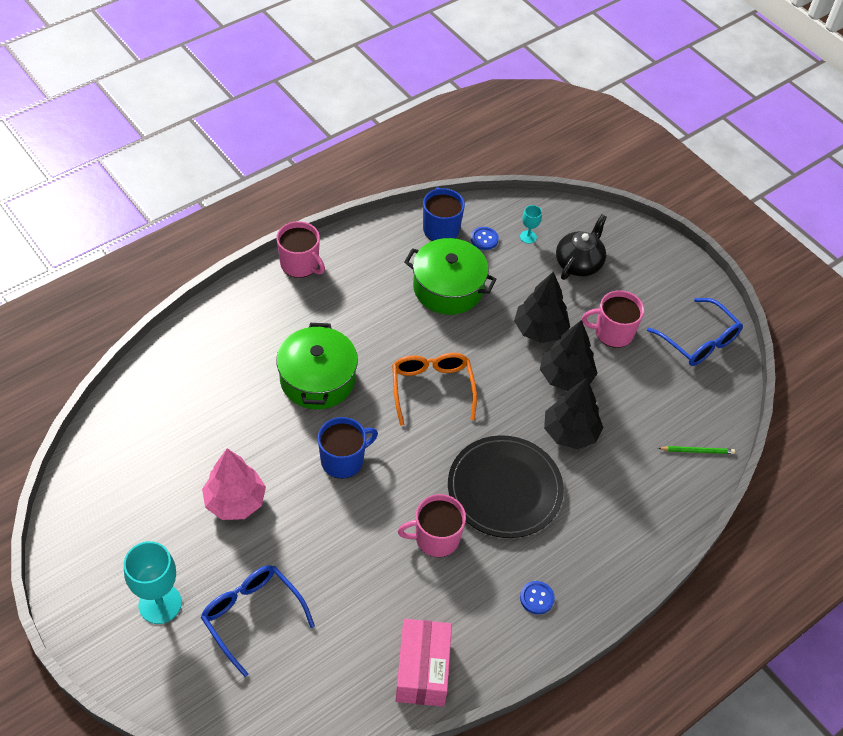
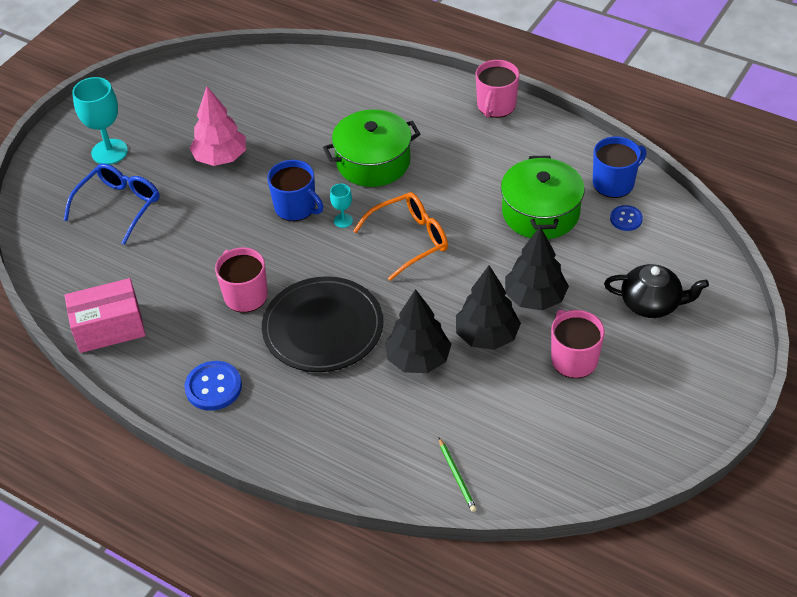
camera: 75 degrees right, 5 degrees down
(528, 237) = (656, 252): turquoise goblet -> turquoise goblet (343, 220)
(536, 598) = (213, 387): blue button -> blue button, size x1.61
(698, 341) = (615, 440): blue glasses -> none

